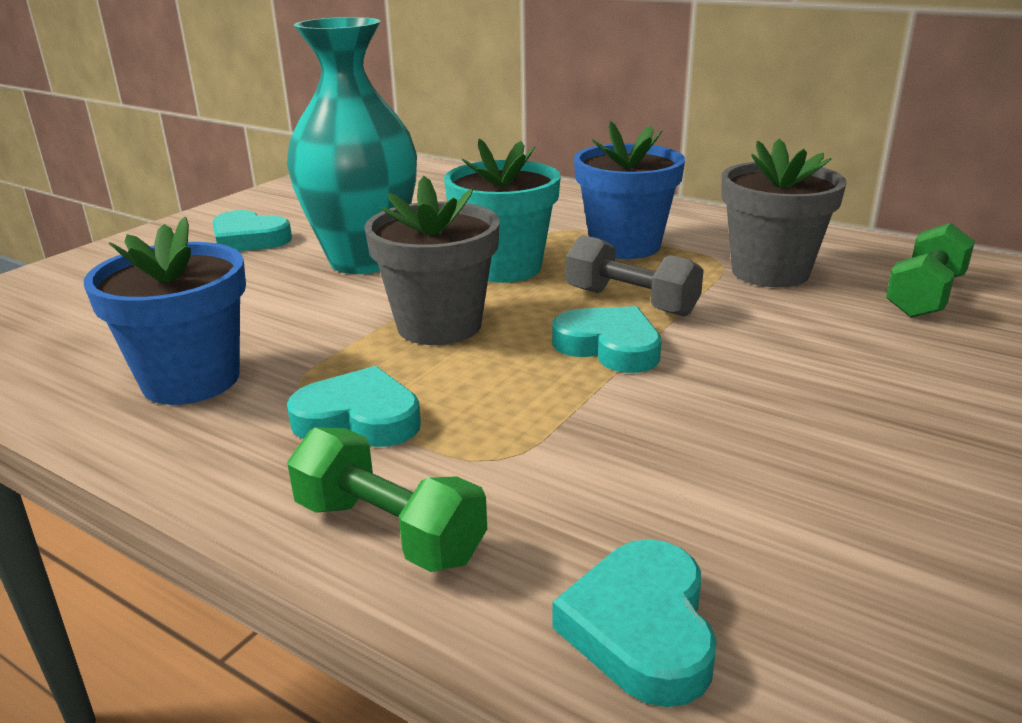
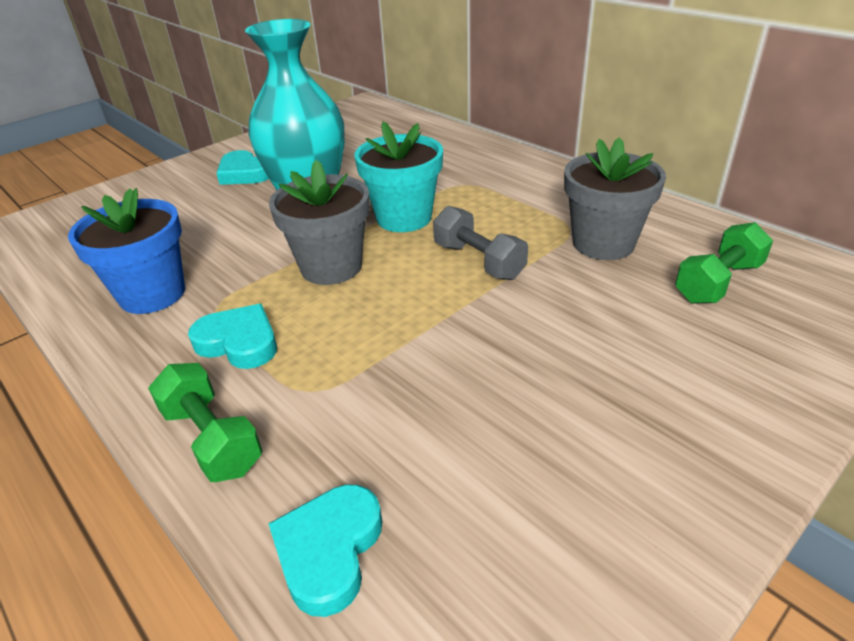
camera: 15 degrees right, 10 degrees up
(609, 346) = (440, 302): turquoise heart -> none
(625, 245) = (504, 205): blue flower pot -> none

